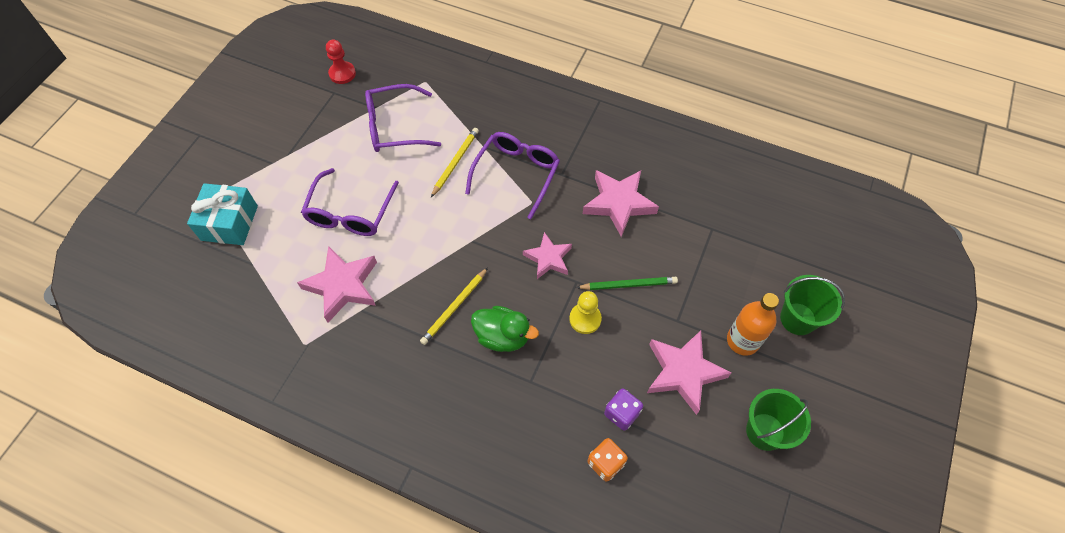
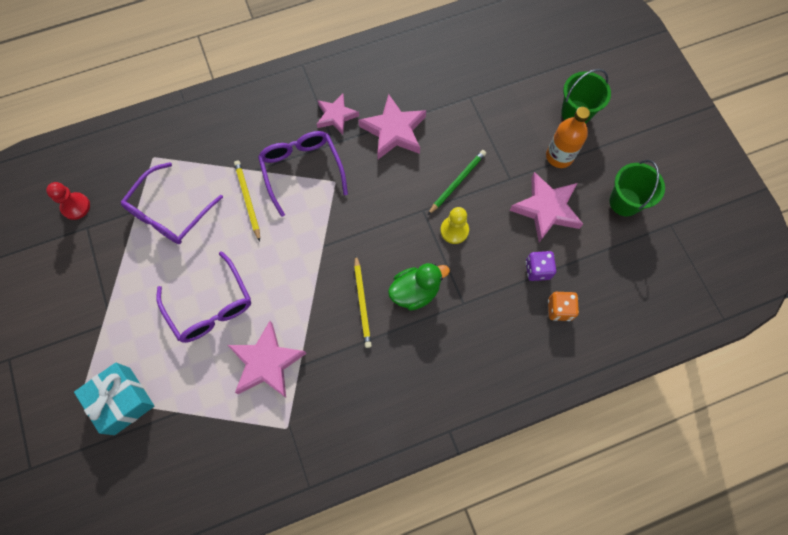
camera: 45 degrees left, 10 degrees up
(548, 258) = (388, 211): pink star -> pink star (336, 116)

